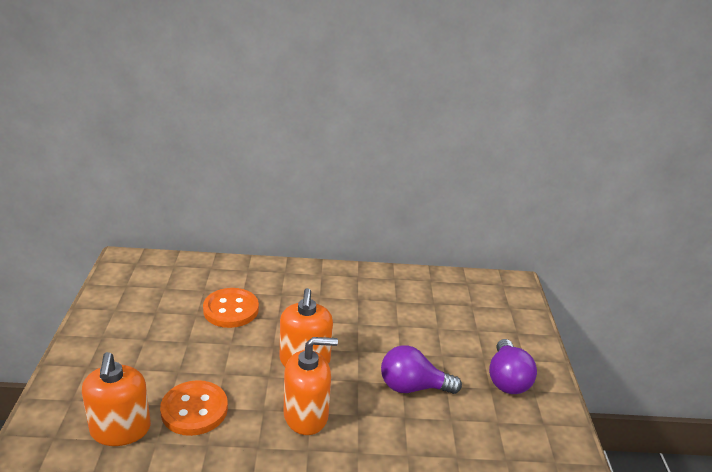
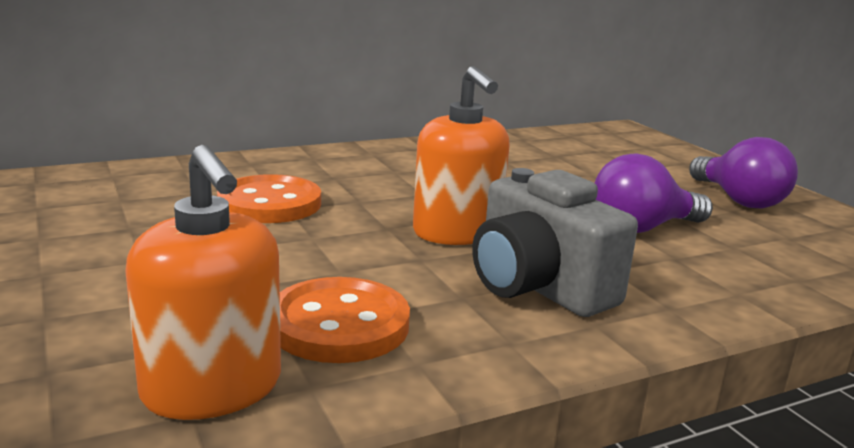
camera: 25 degrees left, 10 degrees down
(306, 415) = (538, 287): orange soap dispenser -> grey camera

